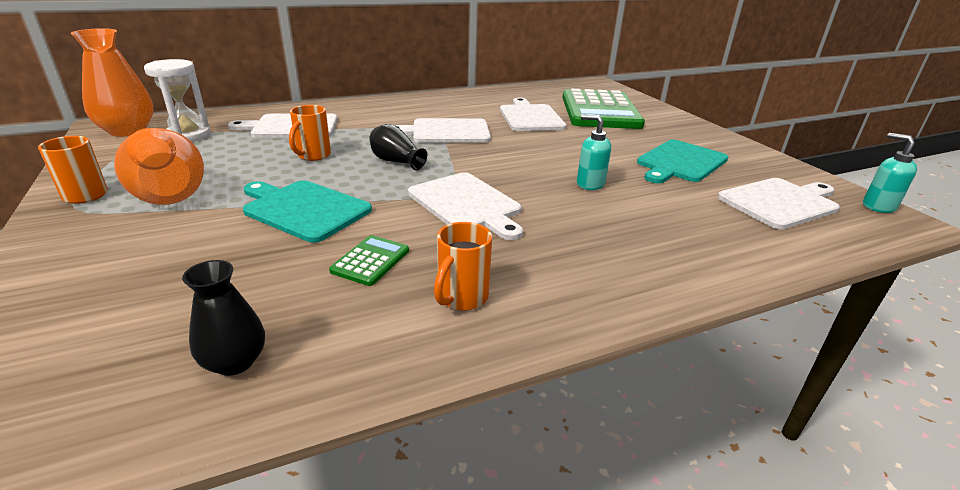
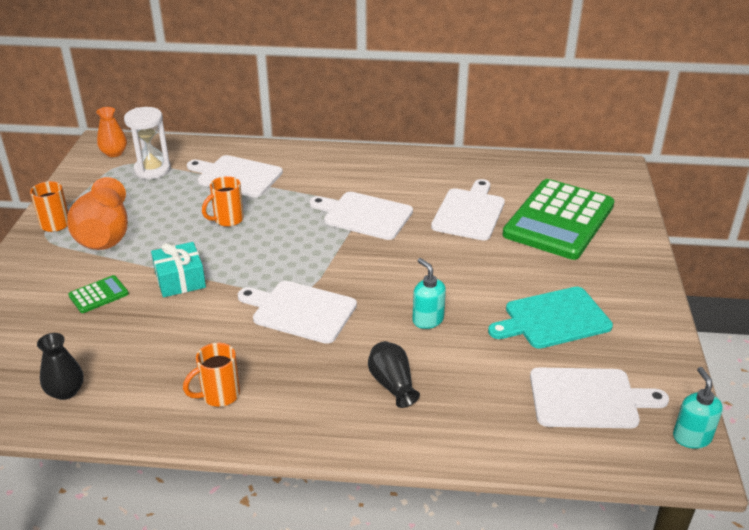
camera: 30 degrees right, 5 degrees up
(128, 131) = (114, 153): orange vase -> orange vase, size x0.58
(304, 209) = (180, 280): turquoise cutting board -> turquoise gift
(370, 261) = (188, 344): green calculator -> green calculator (98, 295)
(396, 161) = (287, 245): black vase -> black vase (392, 384)
(467, 204) = (300, 311): white cutting board -> white cutting board turned 120 degrees clockwise

